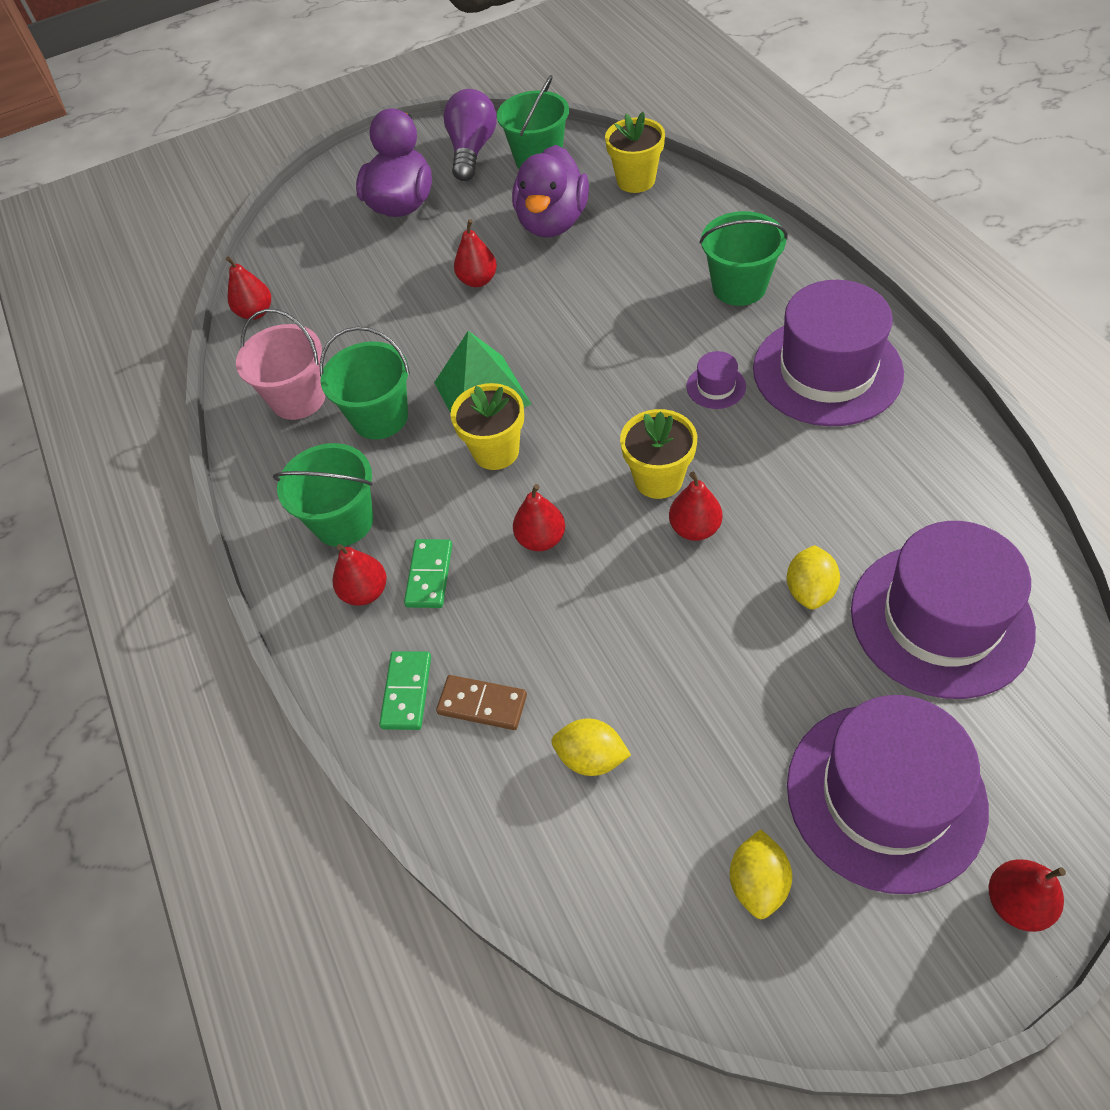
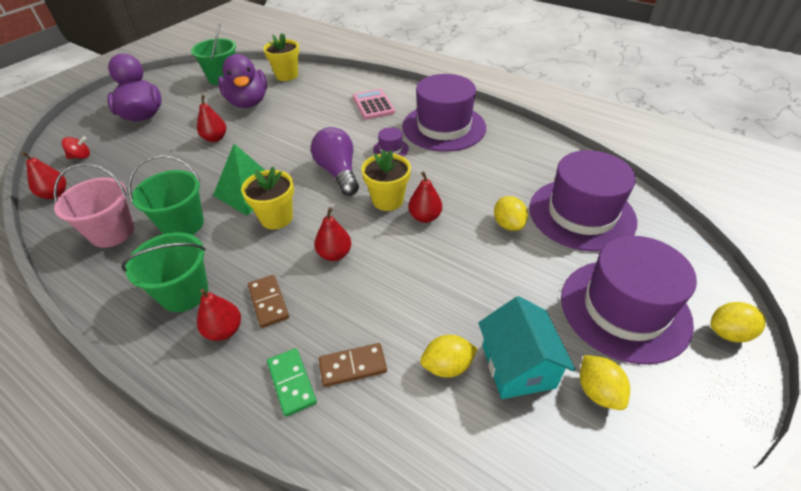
camera: 35 degrees left, 10 degrees down
(303, 257) = (81, 156): none -> red spinning top
(429, 575) = (268, 302): green domino -> brown domino
(472, 151) = (178, 82): purple light bulb -> purple light bulb (338, 172)
(678, 800) = (518, 366): none -> turquoise house
(739, 287) = (373, 105): green bucket -> pink calculator
(1016, 902) = (728, 333): red pear -> yellow lemon

